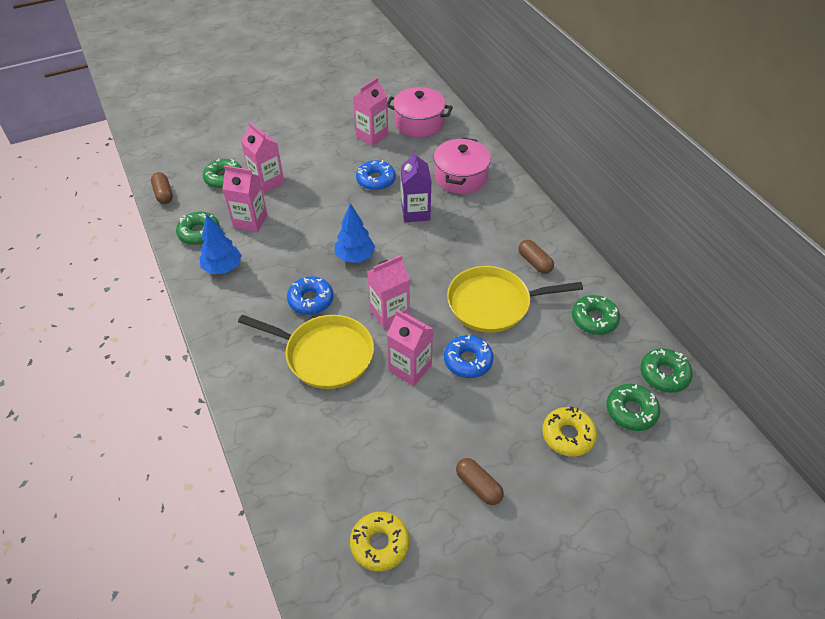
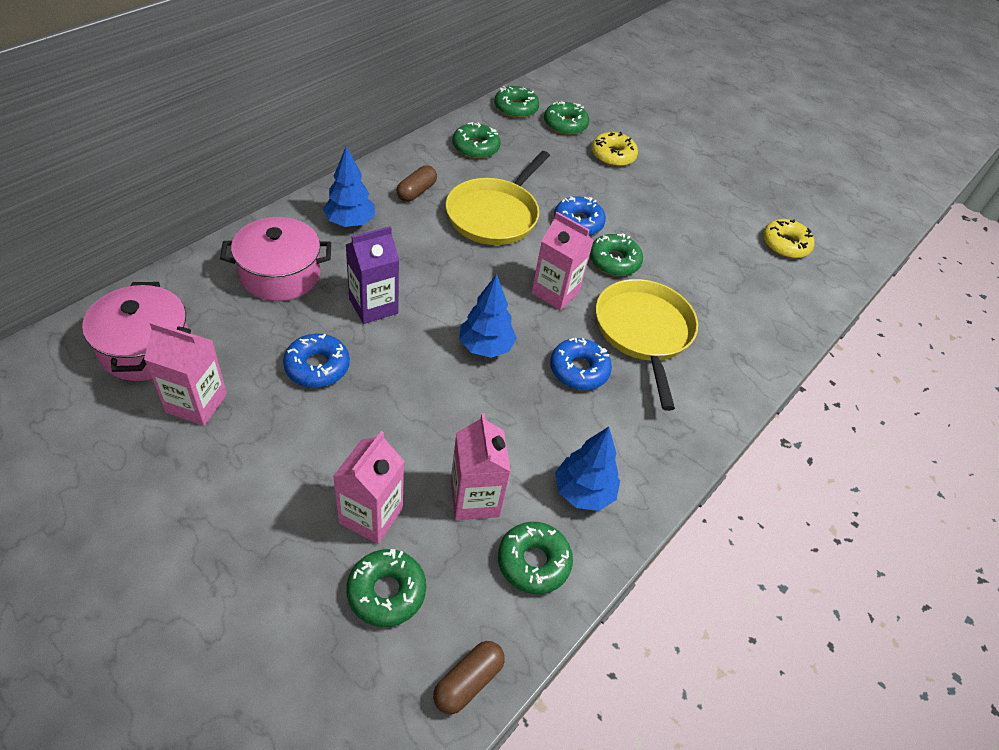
camera: 120 degrees left, 0 degrees up
(410, 368) = (614, 261): pink carton -> green donut
(478, 486) = (695, 198): brown capsule -> none
(493, 304) = (494, 215): yellow pan -> yellow pan turned 60 degrees clockwise
(504, 218) = (350, 222): none -> blue tree

